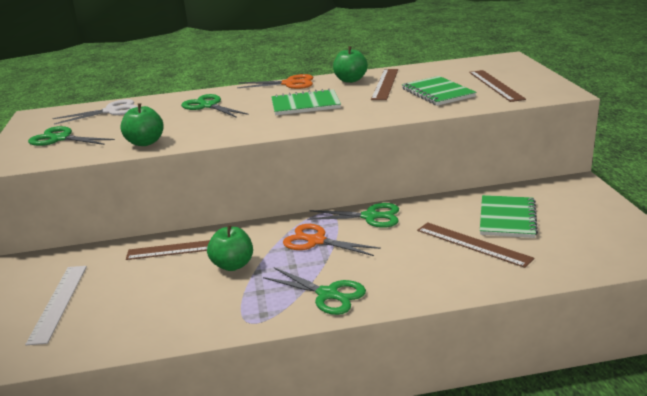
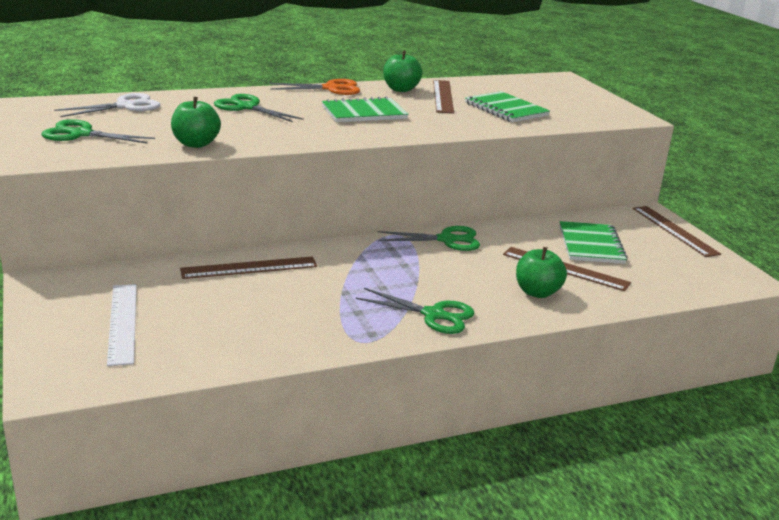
camera: 15 degrees left, 0 degrees up
(233, 265) = (314, 286): green apple -> green apple (537, 292)
(315, 241) = (397, 263): orange scissors -> none
(495, 85) = (563, 105): brown ruler -> brown ruler (674, 230)

